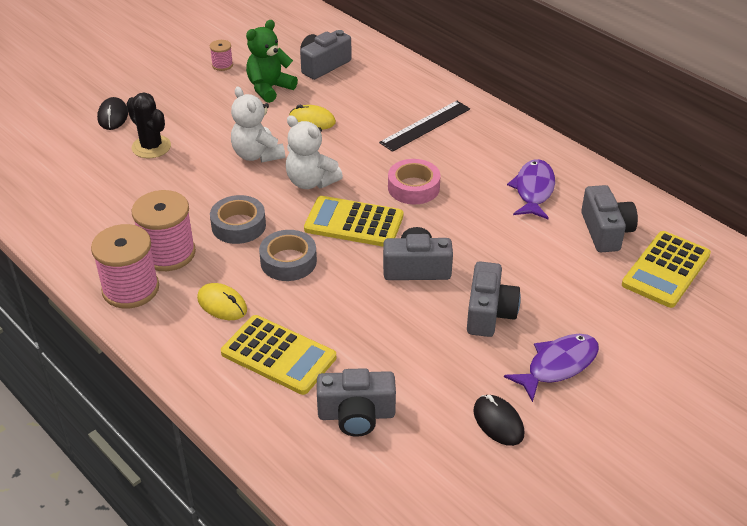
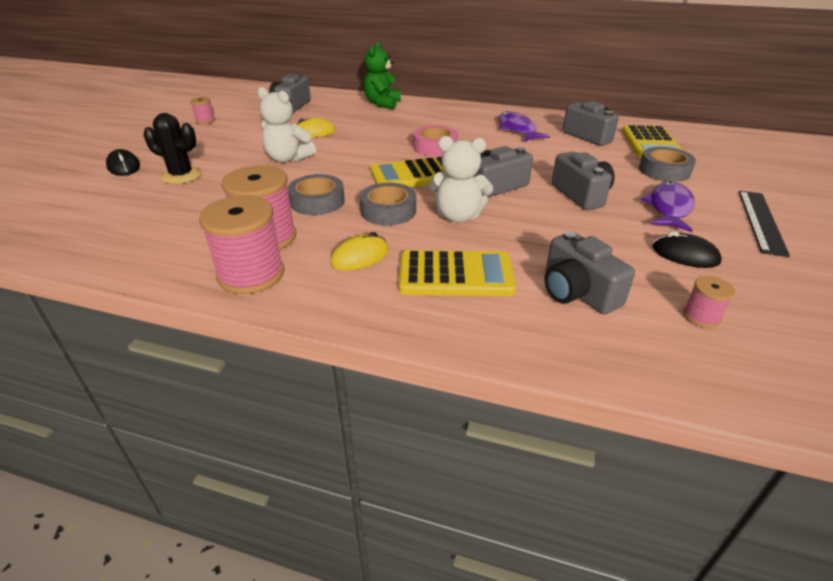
camera: 30 degrees left, 5 degrees down
(222, 304) = (360, 256): yellow mouse -> yellow mouse turned 45 degrees counterclockwise
(269, 88) = (260, 124): green teddy bear -> green teddy bear (382, 104)
(311, 182) = (351, 162): white teddy bear -> white teddy bear (458, 216)
(356, 415) = (577, 292): grey camera -> grey camera turned 90 degrees clockwise
(425, 126) = (403, 117): black ruler -> black ruler (761, 221)
(429, 482) = (701, 317): none -> pink spool
(623, 316) = (664, 171): none -> grey tape

